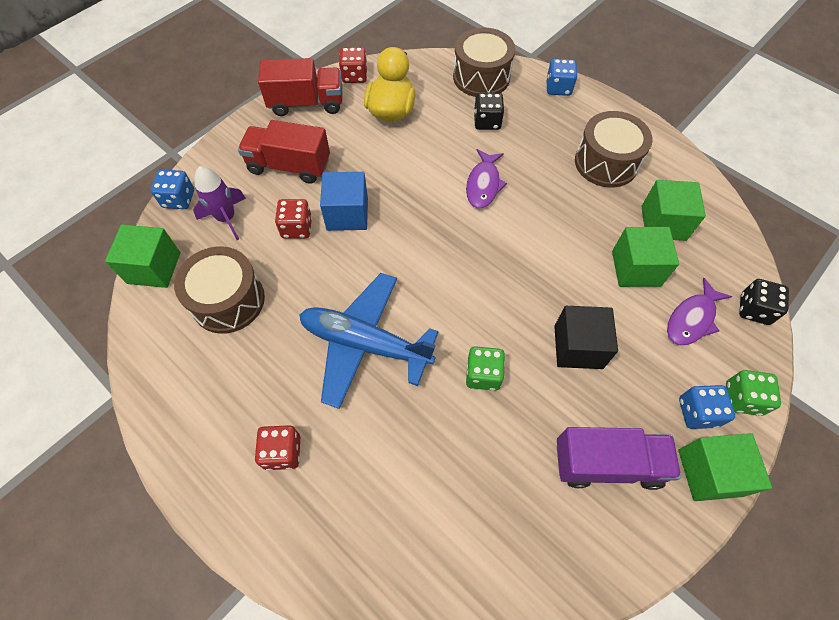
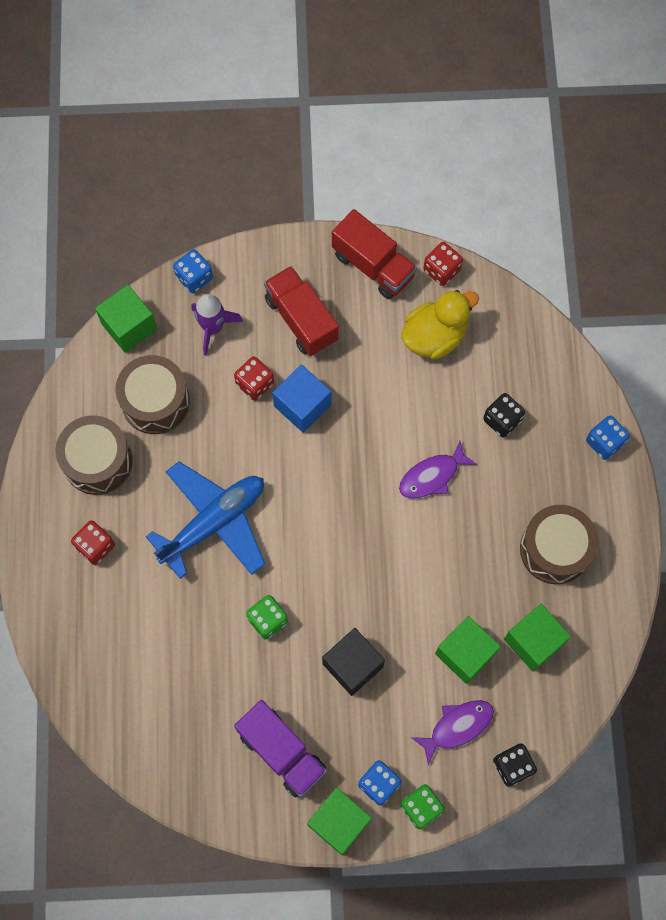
camera: 45 degrees right, 10 degrees up
(365, 344) = (214, 522): blue plane -> blue plane turned 75 degrees clockwise
(481, 77) = (549, 369): brown drum -> brown drum (98, 461)
(691, 319) = (457, 727): purple fish -> purple fish turned 150 degrees clockwise

